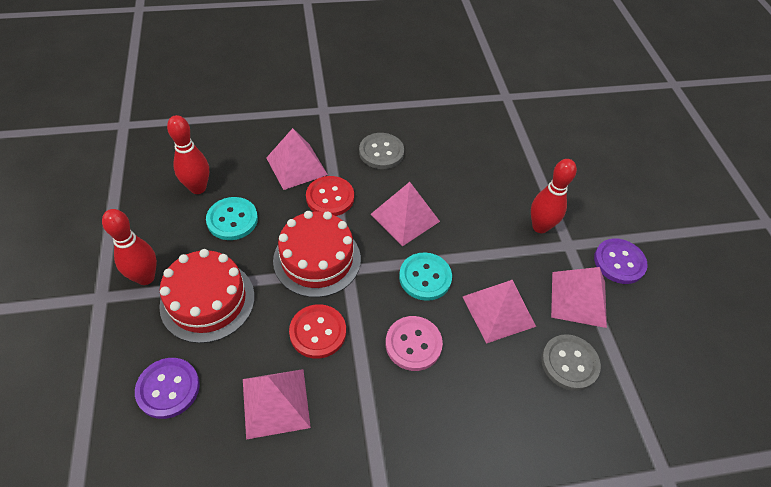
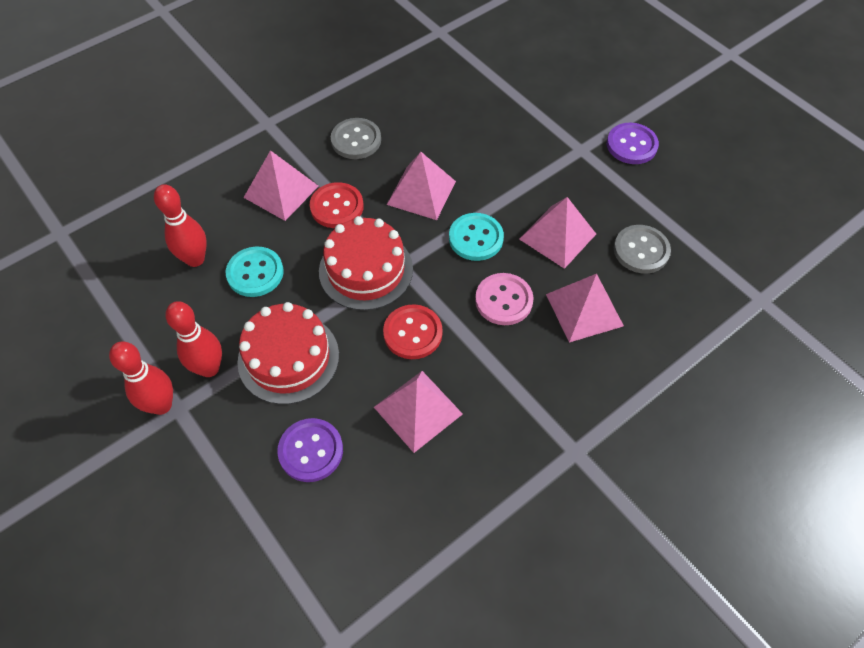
camera: 25 degrees left, 5 degrees up
(540, 227) = (547, 144): red bowling pin -> red bowling pin (161, 405)
(578, 299) = (617, 193): pink pyramid -> pink pyramid (584, 309)

